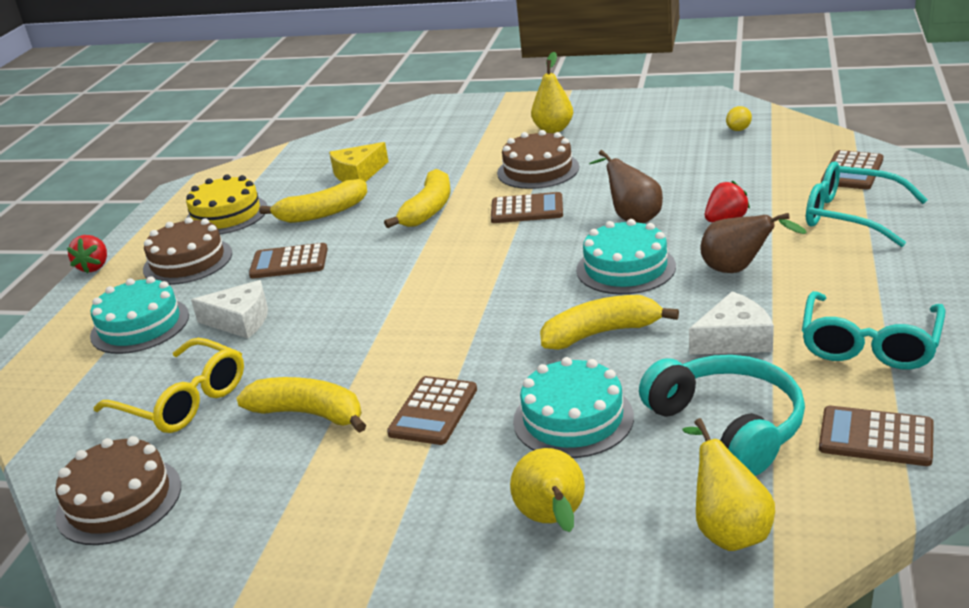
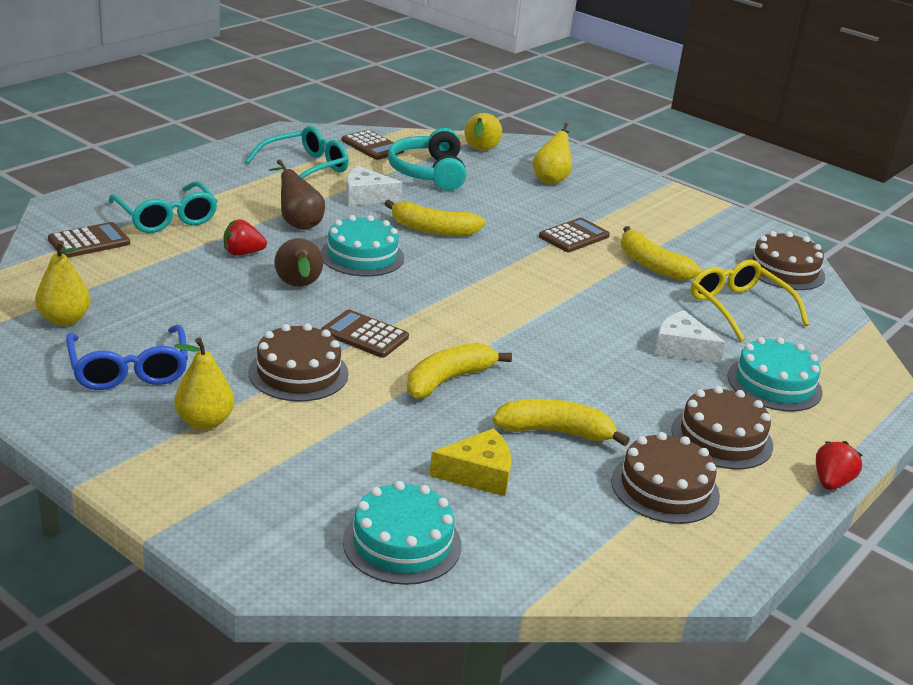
camera: 160 degrees left, 0 degrees up
(226, 215) = (665, 488): yellow cake -> brown cake
(289, 262) = (618, 386): brown calculator -> none
(573, 418) = (500, 204): turquoise cake -> turquoise cake (402, 543)
(643, 128) = (129, 370): none -> blue glasses
(738, 129) = (64, 320): yellow lemon -> yellow pear

